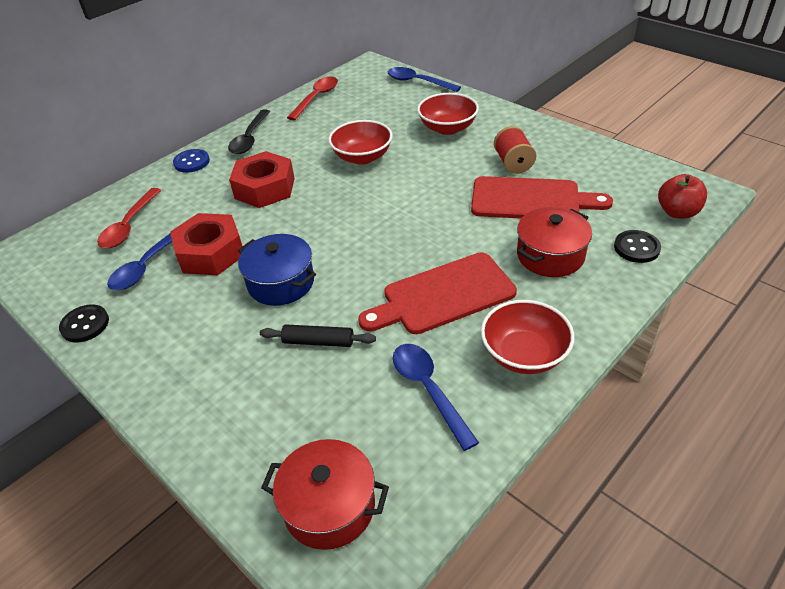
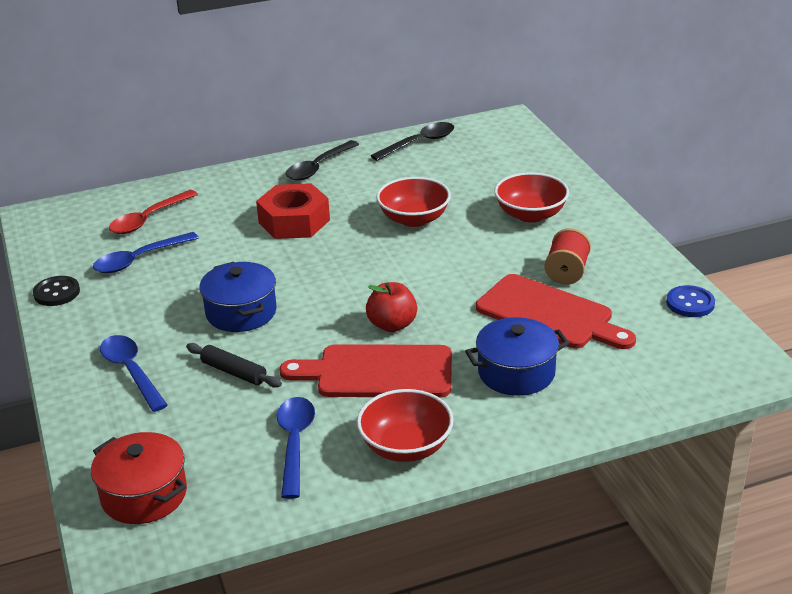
camera: 25 degrees right, 10 degrees down
(191, 162) = (245, 175): blue button -> blue button (690, 303)
(211, 253) = (200, 266): red nut -> none
(316, 98) = (419, 143): red spoon -> black spoon
(418, 82) = (544, 155): blue spoon -> blue spoon (131, 372)
(550, 255) = (516, 372): red pot -> blue pot
(636, 248) = (614, 395): black button -> none
(677, 212) = (698, 376): red apple -> red apple (392, 325)

